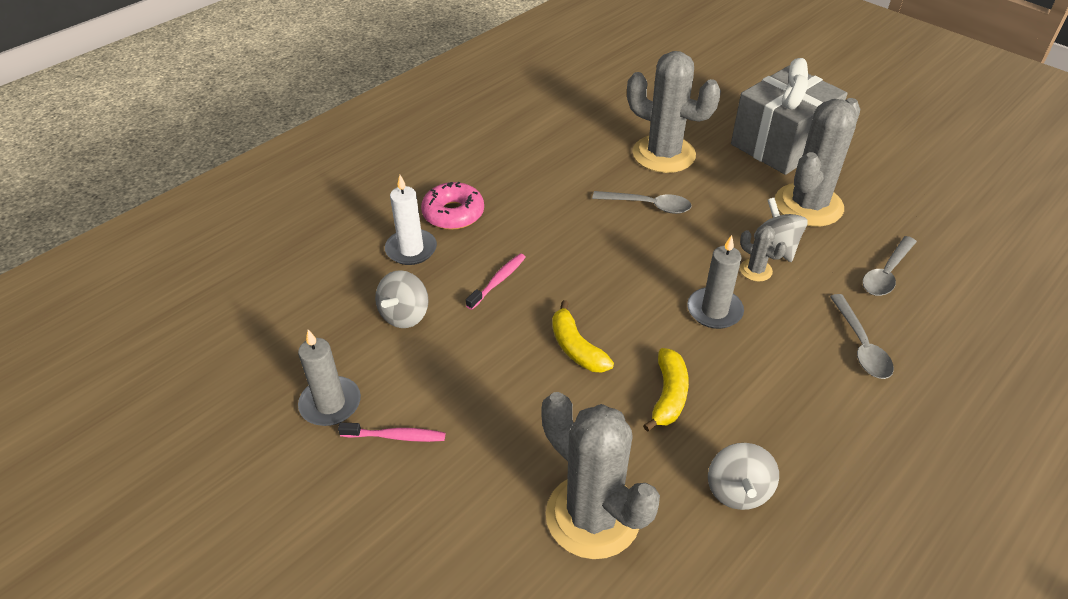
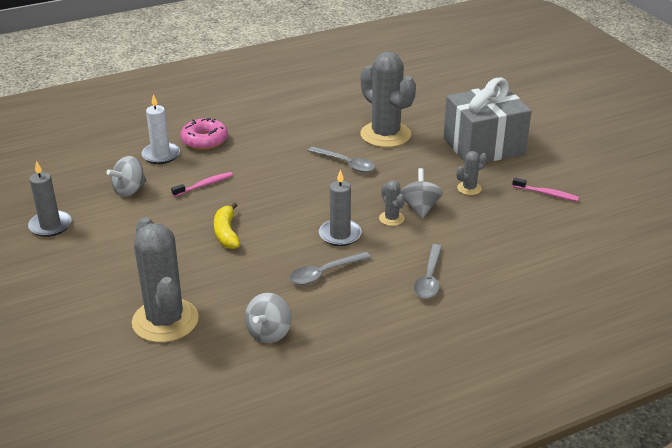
camera: 20 degrees right, 10 degrees down
(396, 436) = (77, 251): pink toothbrush -> pink toothbrush (547, 194)
(668, 395) = (266, 273): yellow banana -> none
(808, 205) = (469, 188): grey cactus -> grey cactus, size x0.44
(886, 274) = (490, 242): grey spoon -> grey spoon (324, 273)

